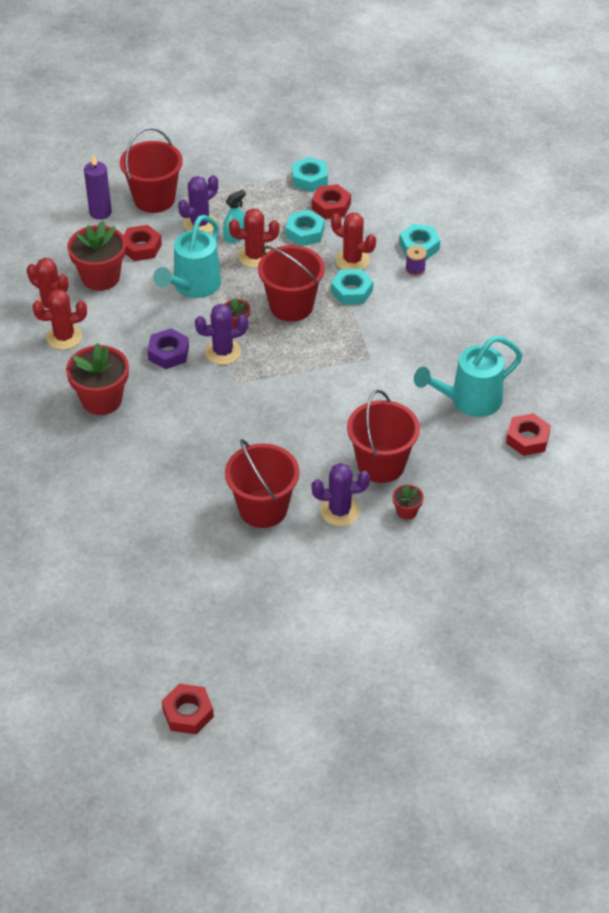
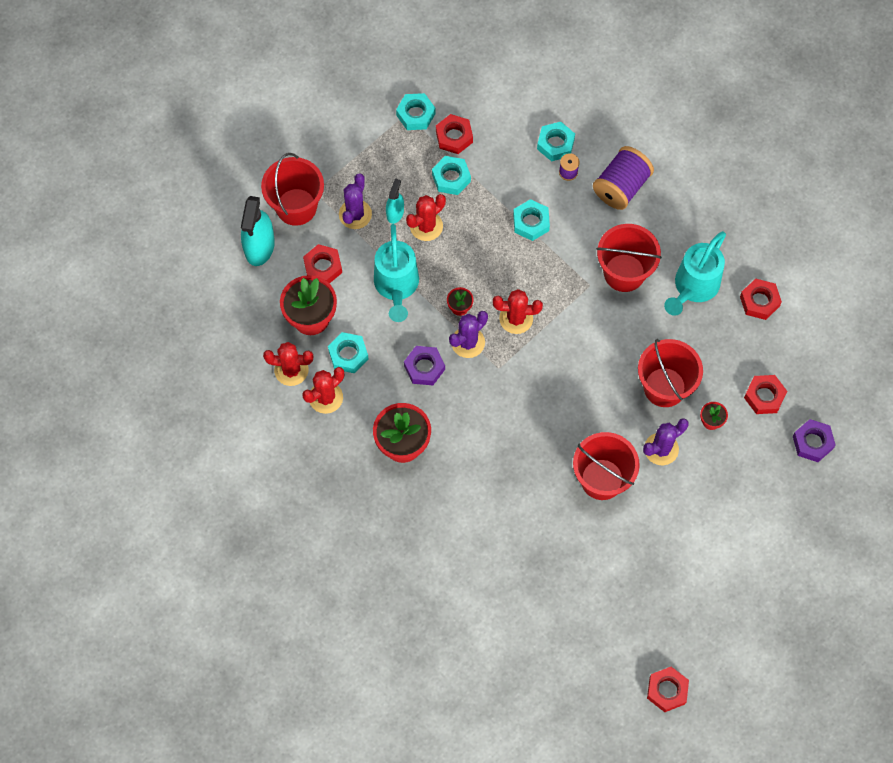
camera: 30 degrees left, 20 degrees up
(100, 212) = (259, 246): purple candle -> turquoise spray bottle
(110, 316) = (348, 355): none -> turquoise nut
(291, 306) = (491, 264): red bucket -> red bucket (624, 273)
(352, 260) = (510, 188): red cactus -> red cactus (516, 318)
(456, 300) = (621, 187): none -> purple spool
(476, 515) = (764, 396): none -> red nut
(498, 575) = (812, 442): none -> purple nut

